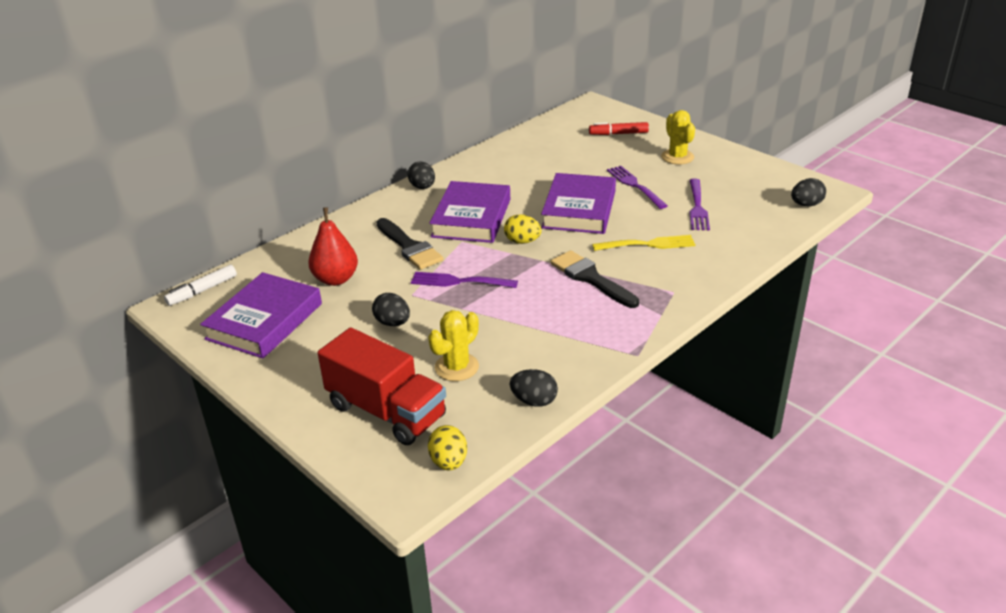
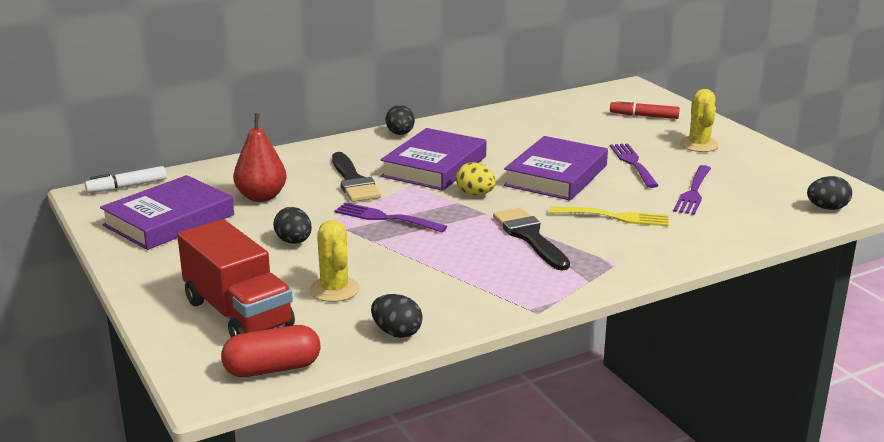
camera: 15 degrees right, 10 degrees down
(449, 462) = (272, 368): yellow egg -> red capsule
(456, 367) = (334, 290): yellow cactus -> yellow cactus turned 75 degrees counterclockwise

